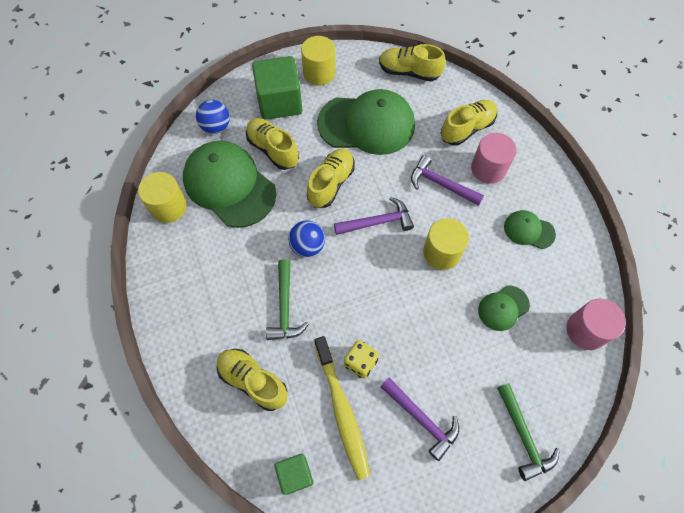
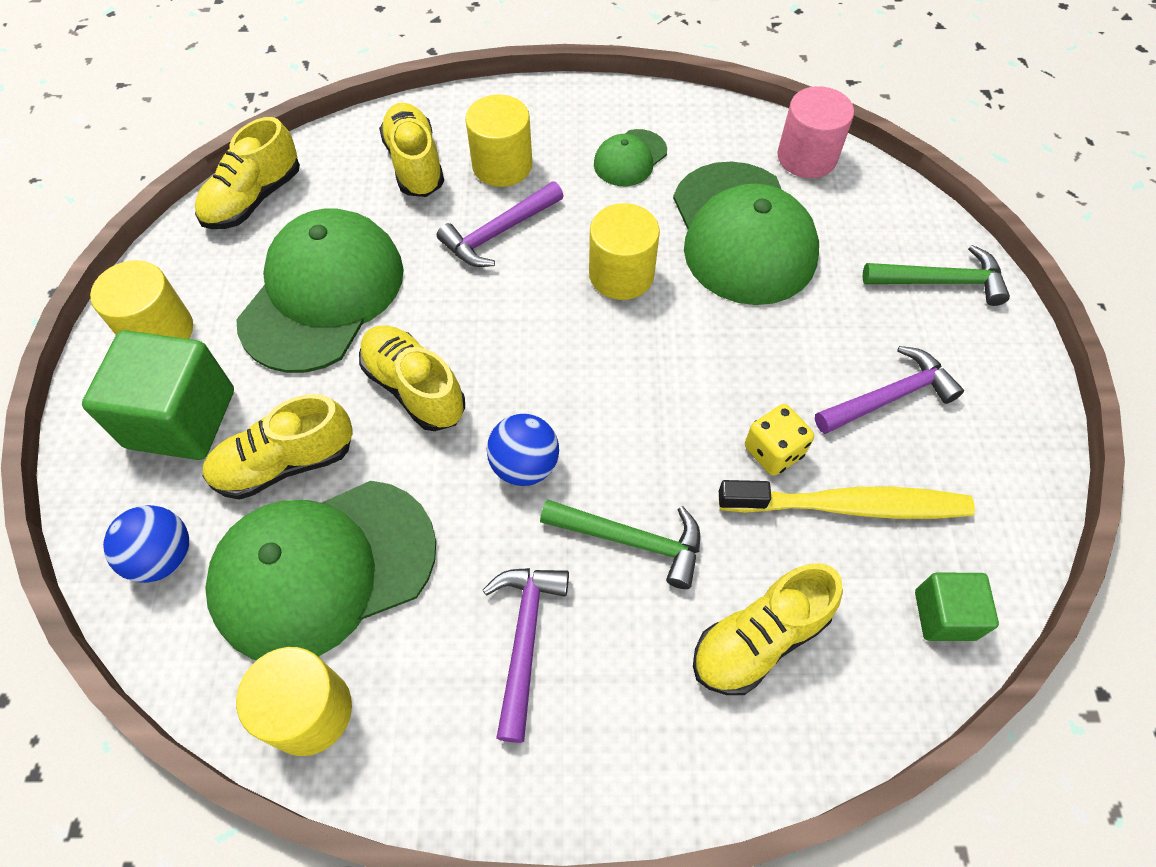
camera: 70 degrees left, 5 degrees down
(378, 222) = (526, 342): purple hammer -> purple hammer (525, 639)
(488, 168) = (502, 165): pink cylinder -> yellow cylinder
(503, 308) = (742, 233): green cap -> green cap, size x2.09

